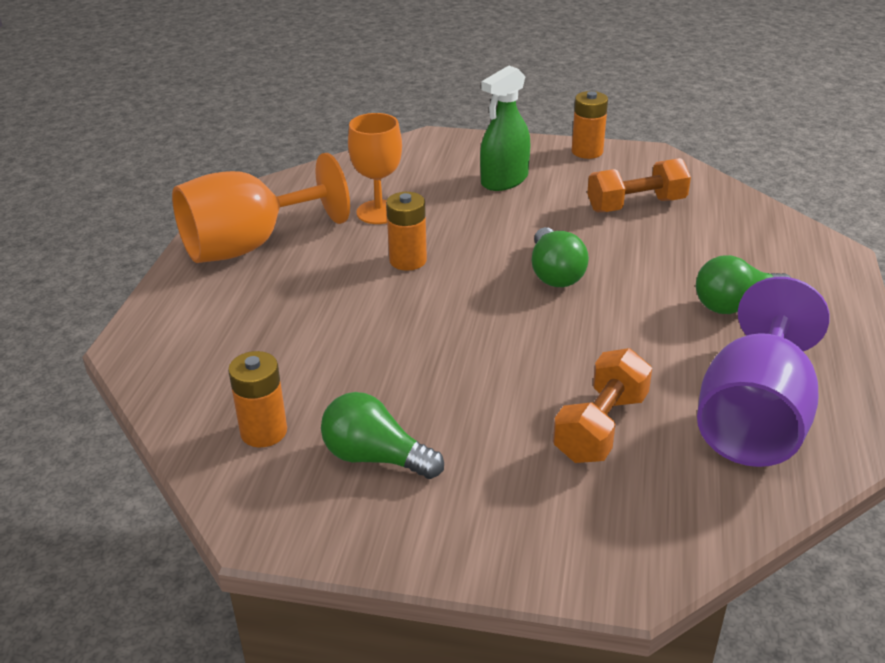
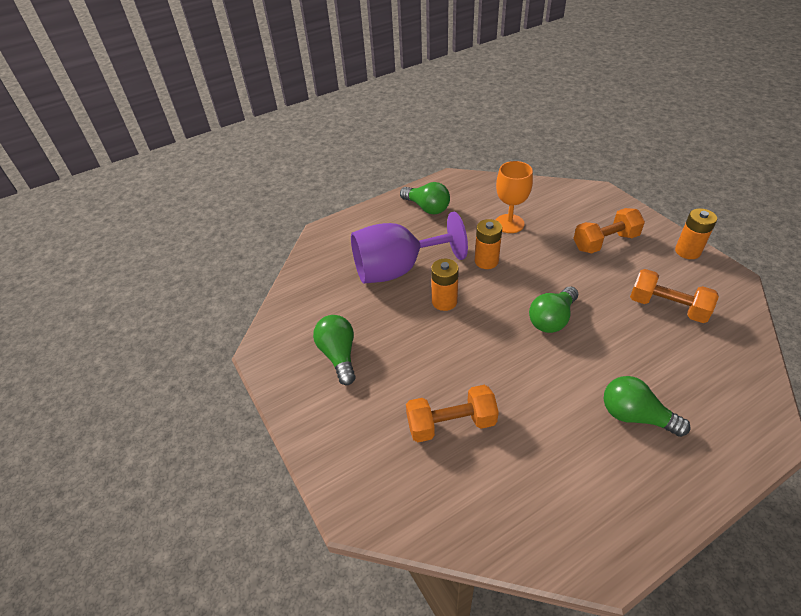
camera: 50 degrees right, 10 degrees up
(249, 245) = (427, 208): orange goblet -> green light bulb
(263, 432) = (317, 308): orange battery -> orange battery (444, 301)
(504, 180) = (605, 242): green spray bottle -> orange dumbbell
(754, 419) = (538, 491): purple goblet -> purple goblet (397, 269)

